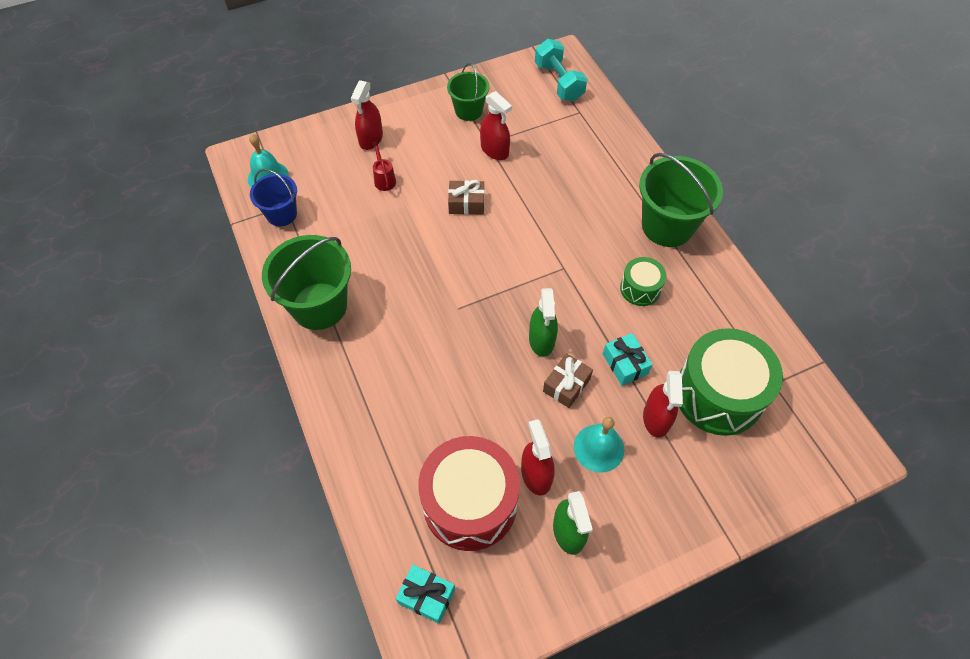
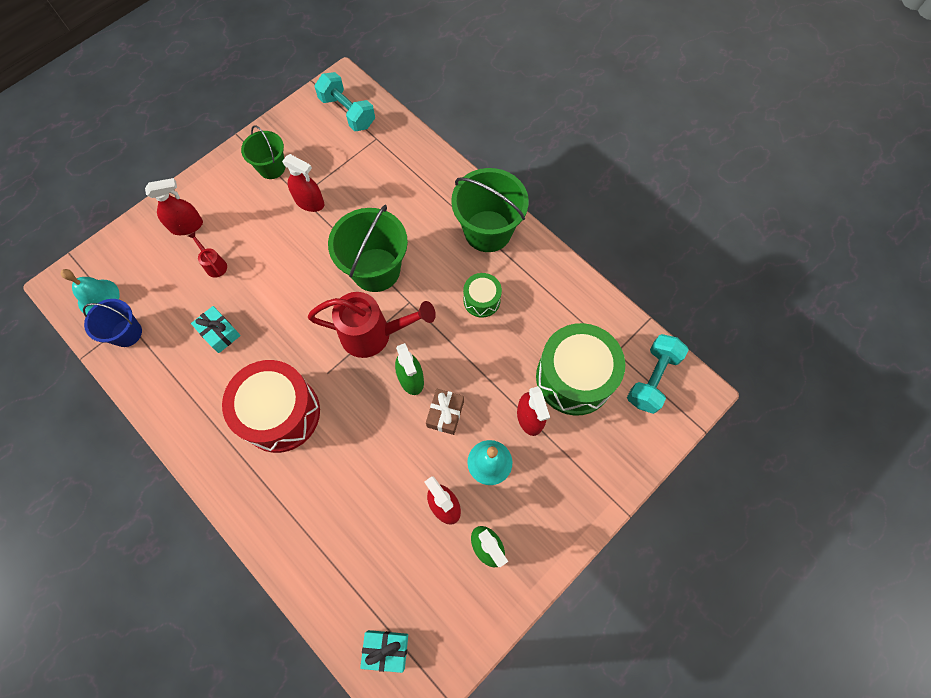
camera: 20 degrees left, 10 degrees up
(319, 306) = (197, 414): green bucket -> green bucket (376, 270)
(371, 139) = (187, 226): red spray bottle -> red spray bottle turned 105 degrees counterclockwise
(466, 203) = (301, 265): brown gift -> none
(470, 503) = (396, 552): red drum -> red drum (280, 413)
(517, 287) = (373, 334): none -> red watering can
(625, 364) = (489, 376): turquoise gift -> turquoise gift (219, 333)
(808, 423) = (652, 379): none -> turquoise dumbbell

